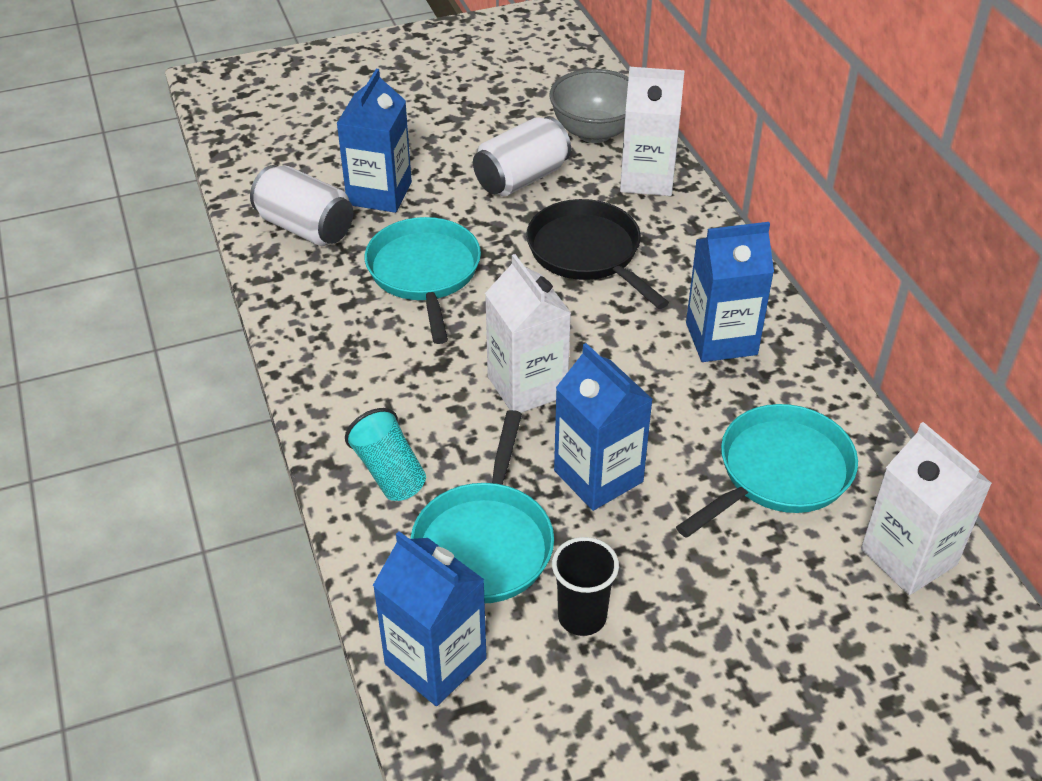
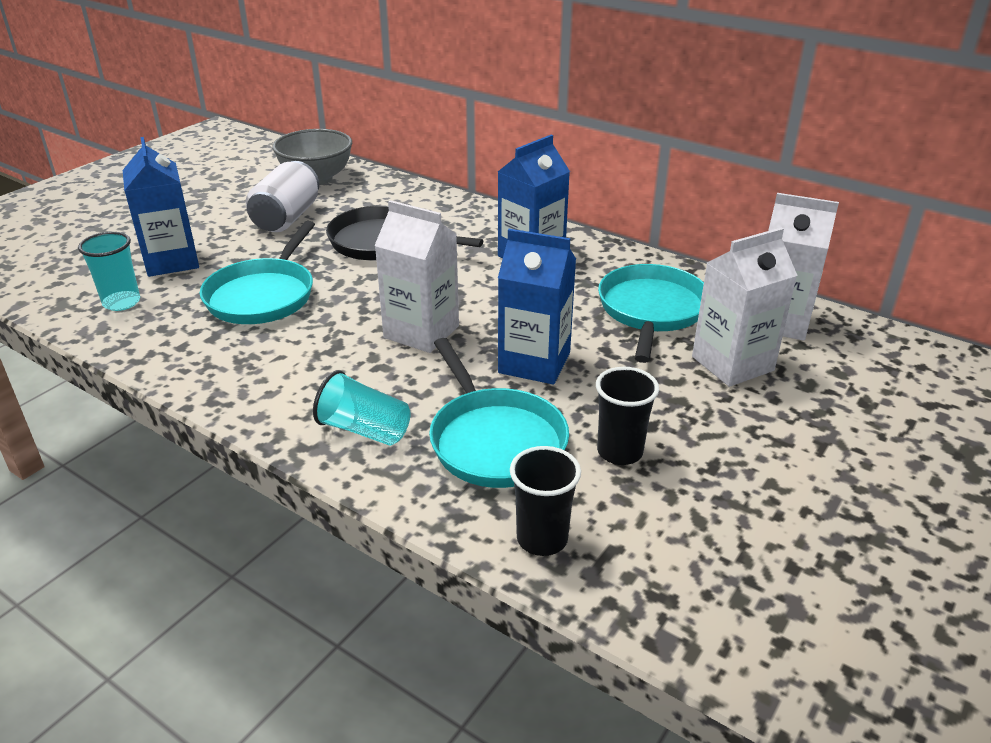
camera: 35 degrees left, 10 degrees down
(305, 228) = (121, 302): white can -> turquoise cup
(425, 273) = (263, 295): turquoise pan -> turquoise pan turned 120 degrees counterclockwise
(435, 661) = (542, 539): blue carton -> black cup
(647, 179) = (383, 191): white carton -> white carton (732, 363)

